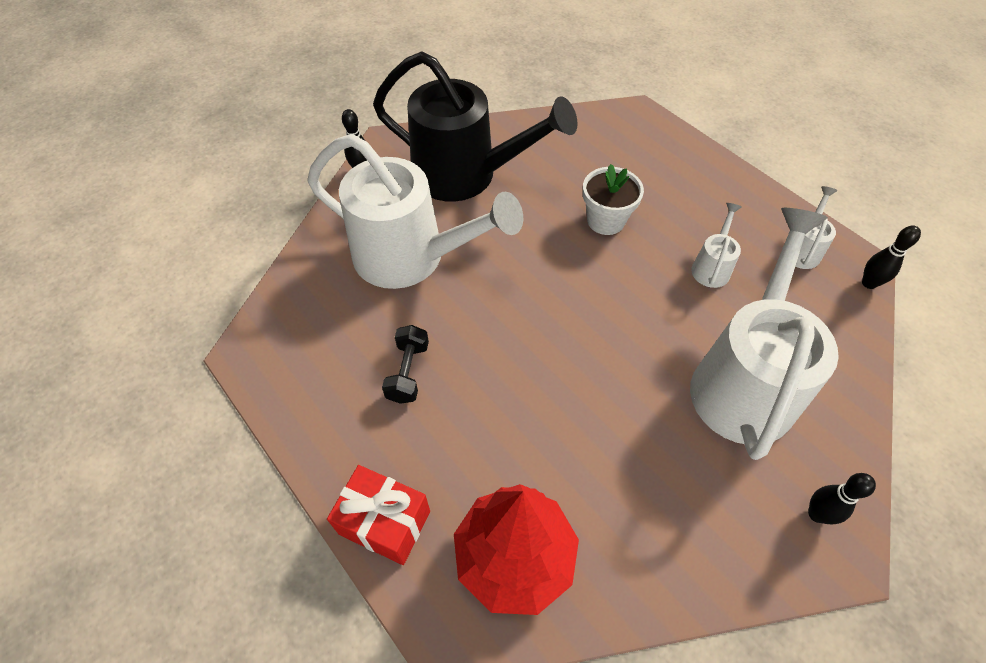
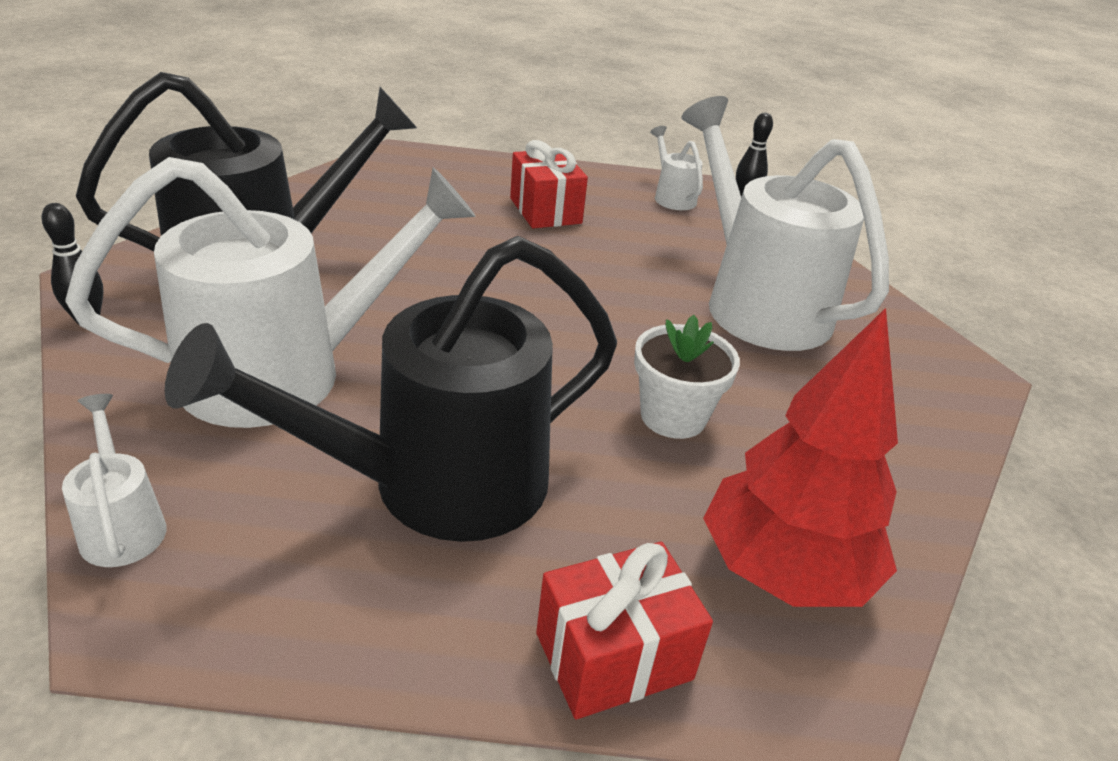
camera: 50 degrees left, 20 degrees down
(408, 372) = (434, 485): black dumbbell -> black watering can
(605, 220) = (479, 244): white flower pot -> white flower pot (673, 416)
(683, 214) = (545, 211): none -> red gift
(712, 267) = (622, 237): white watering can -> white watering can (122, 525)
(817, 514) = (925, 361): black bowling pin -> none

